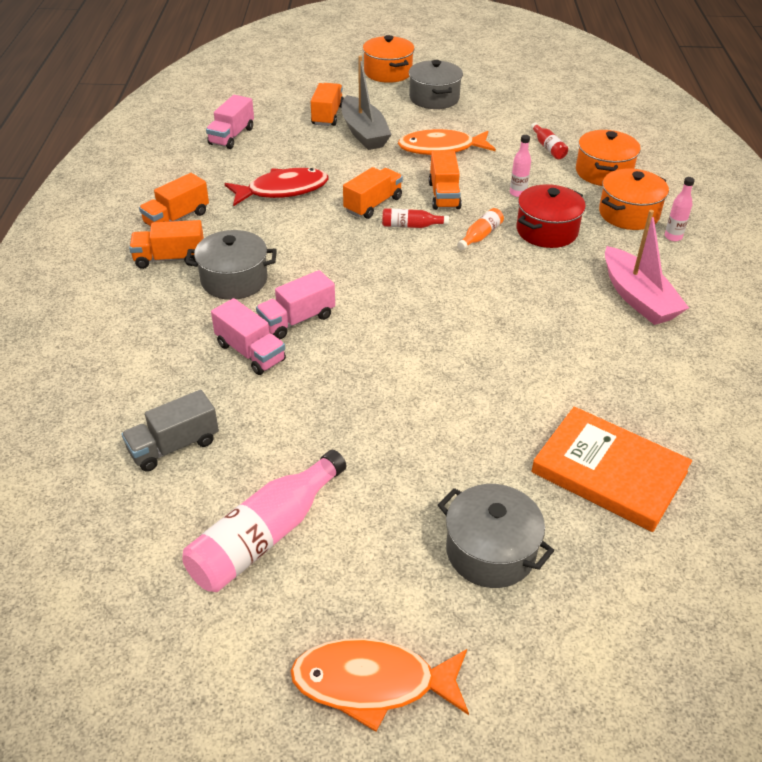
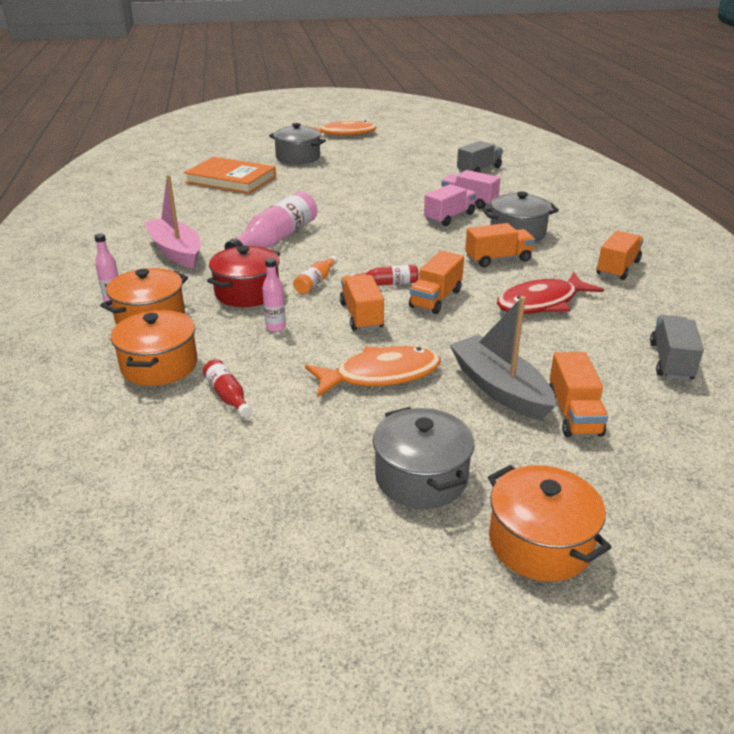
camera: 170 degrees right, 10 degrees down
(170, 258) = (585, 241): orange truck -> orange truck (498, 259)
(231, 136) = (671, 361): pink truck -> grey truck
(264, 535) = (409, 154): pink bottle -> pink bottle (276, 239)

